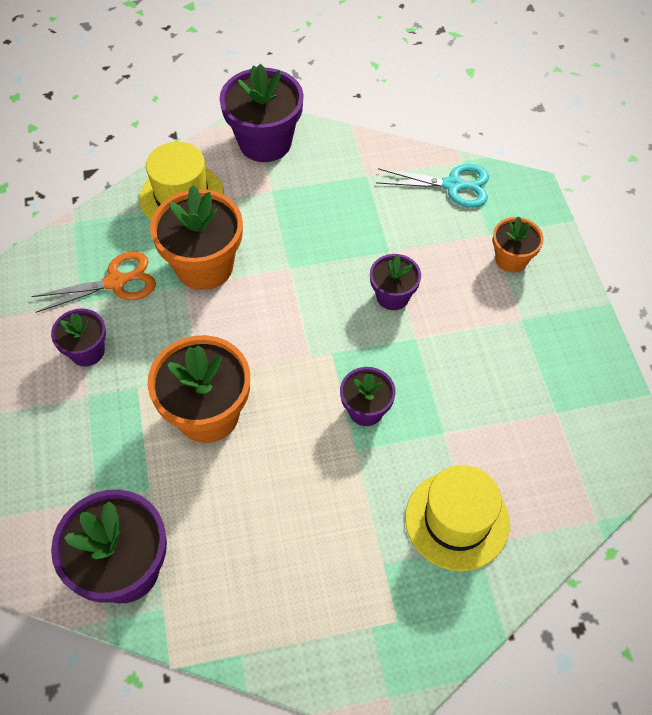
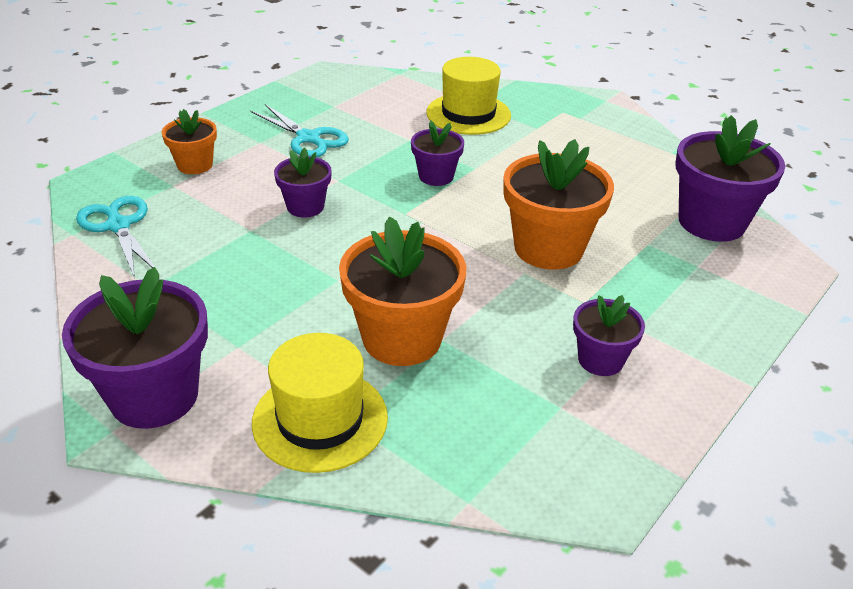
camera: 130 degrees left, 20 degrees down
(116, 282) = (501, 395): orange scissors -> none
(502, 356) = (308, 138): none -> turquoise scissors

